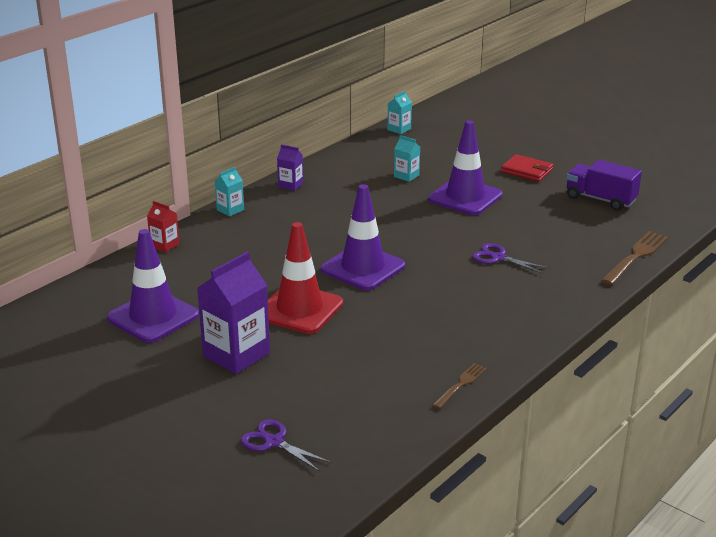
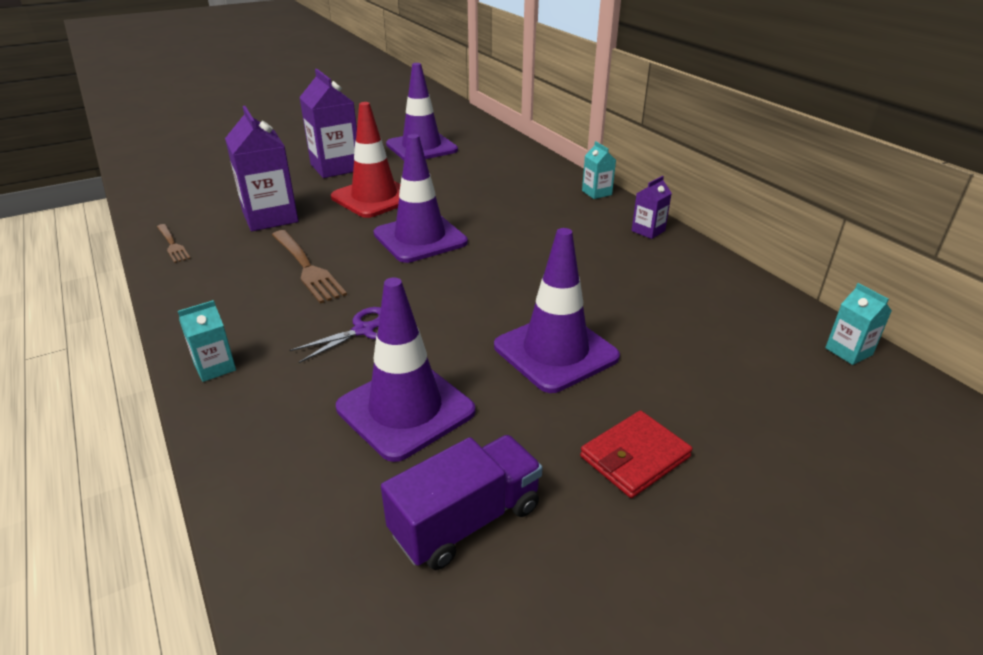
camera: 110 degrees right, 5 degrees up
(165, 245) = (538, 160): red carton -> none
(274, 442) = (217, 166): purple scissors -> none
(375, 352) = (270, 217): none -> purple carton
(406, 176) = (650, 316): turquoise carton -> turquoise carton (215, 367)
(551, 227) = (405, 409): none -> purple traffic cone
(636, 256) = (242, 473): brown fork -> brown fork (307, 267)

